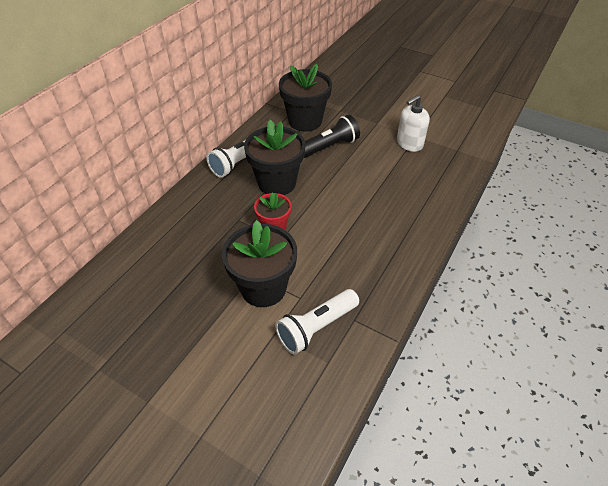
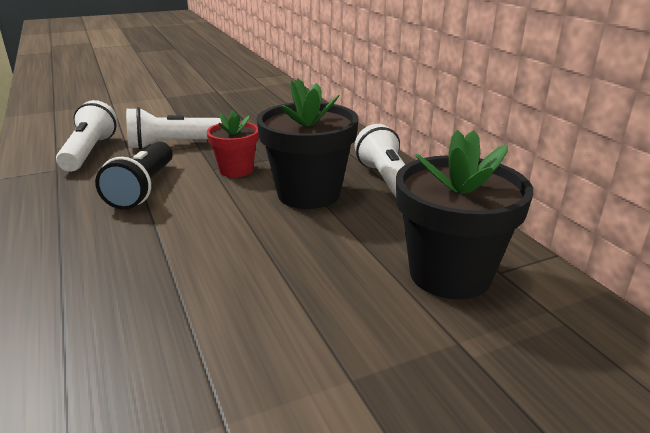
camera: 125 degrees right, 20 degrees down
(263, 288) = (173, 145): black flower pot -> white flashlight
(329, 147) = (337, 267): black flashlight -> black flashlight (143, 188)
(409, 144) = (214, 387): white soap dispenser -> none

